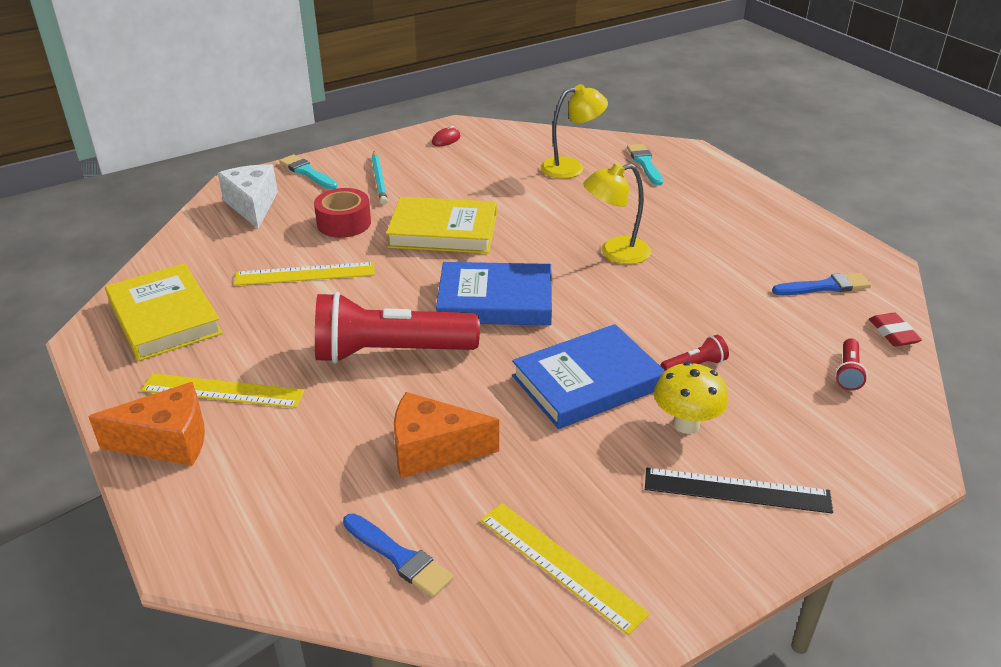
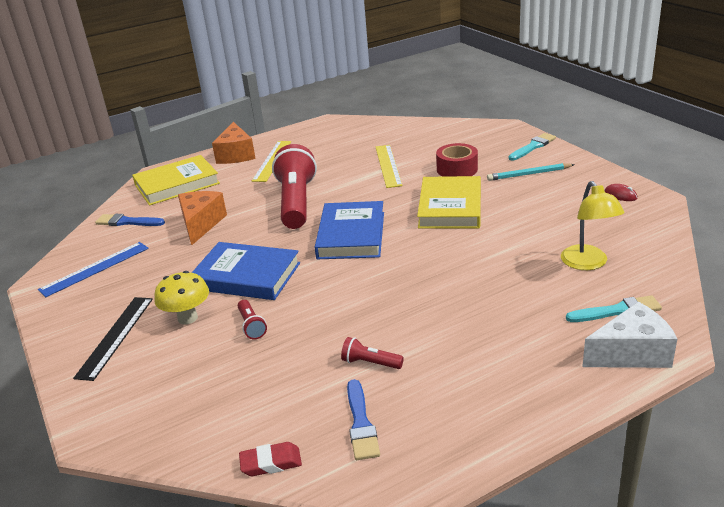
camera: 95 degrees right, 5 degrees down
(164, 317) = (343, 135): yellow book -> yellow book (177, 184)
(252, 205) = (477, 137): white cheese -> white cheese (631, 353)
(399, 557) = (127, 222): blue brush -> blue brush turned 60 degrees clockwise
(560, 565) = (95, 268): yellow ruler -> blue ruler
(587, 382) = (246, 276): blue book -> blue book turned 45 degrees counterclockwise
(615, 253) = (422, 289): yellow lamp -> none
(848, 372) = (219, 416): red flashlight -> red flashlight (370, 363)

